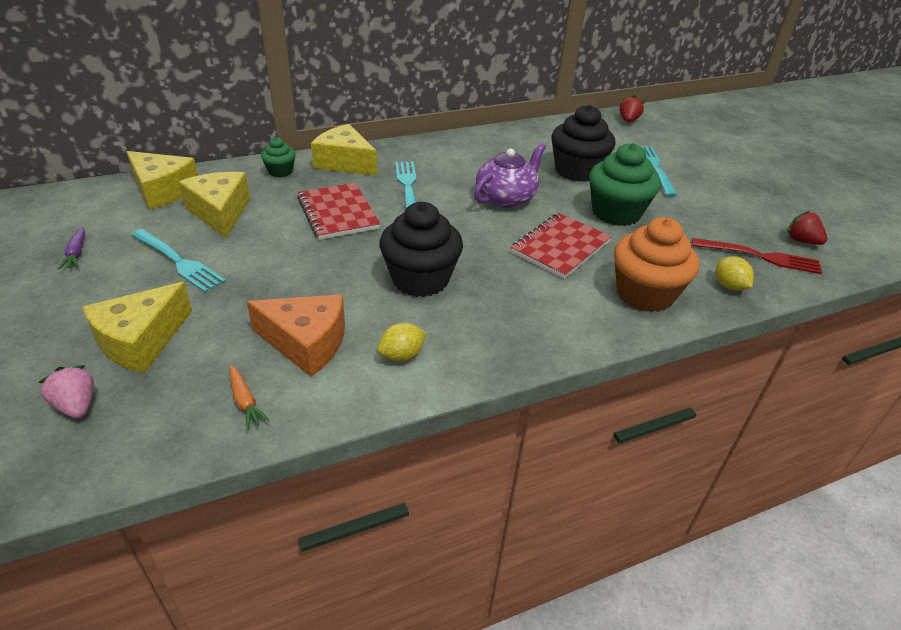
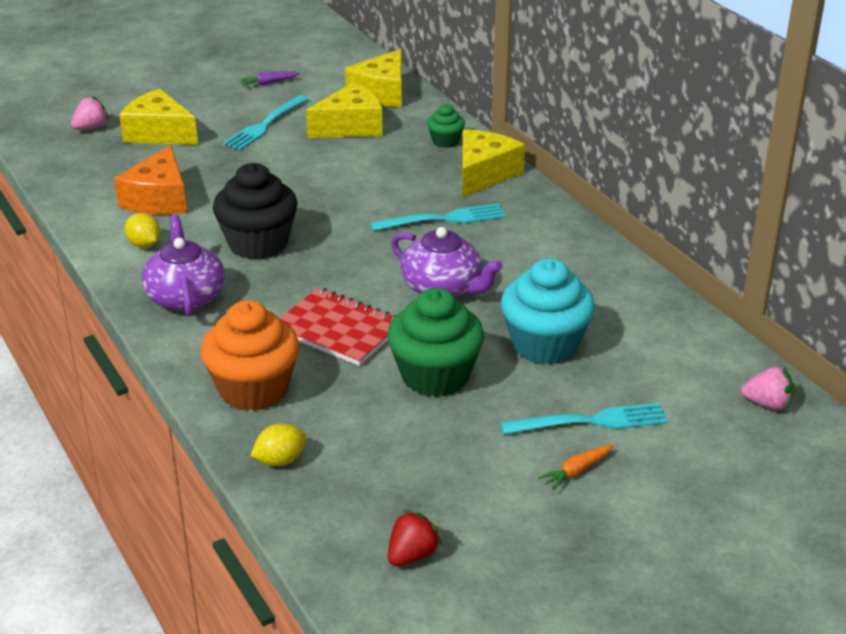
camera: 85 degrees right, 5 degrees down
(245, 401) = (92, 185): orange carrot -> orange carrot (577, 471)
(338, 213) = (369, 185): red notebook -> none
(506, 328) = (185, 297): none -> purple teapot
(577, 171) = (545, 345): black cupcake -> turquoise cupcake
(628, 120) = (767, 404): red strawberry -> pink strawberry
(760, 256) = (356, 501): red fork -> none

